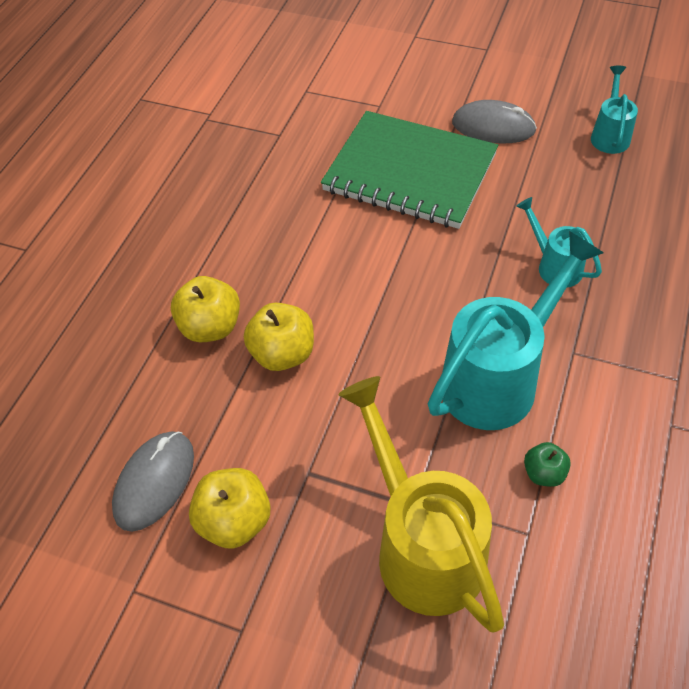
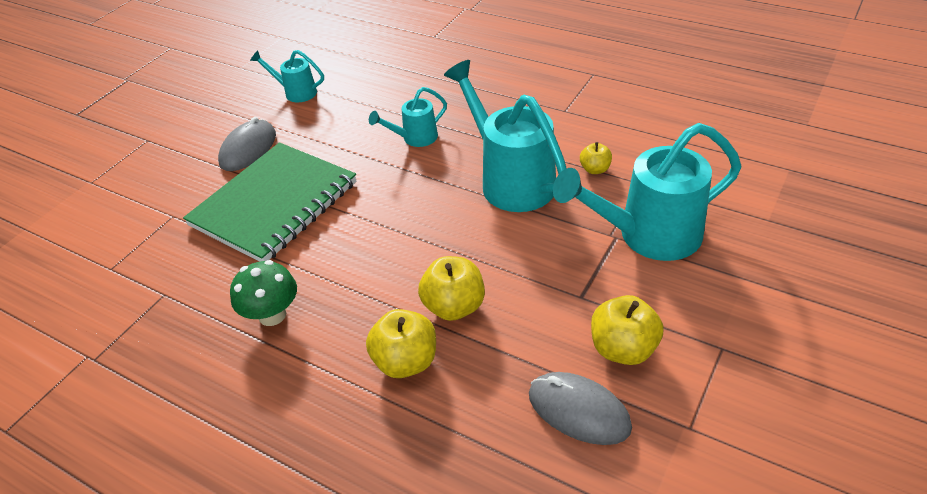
camera: 80 degrees left, 10 degrees down
(261, 214) = (272, 315): none -> green mushroom
(422, 545) = (649, 235): yellow watering can -> turquoise watering can
(544, 473) = (595, 169): green apple -> yellow apple

